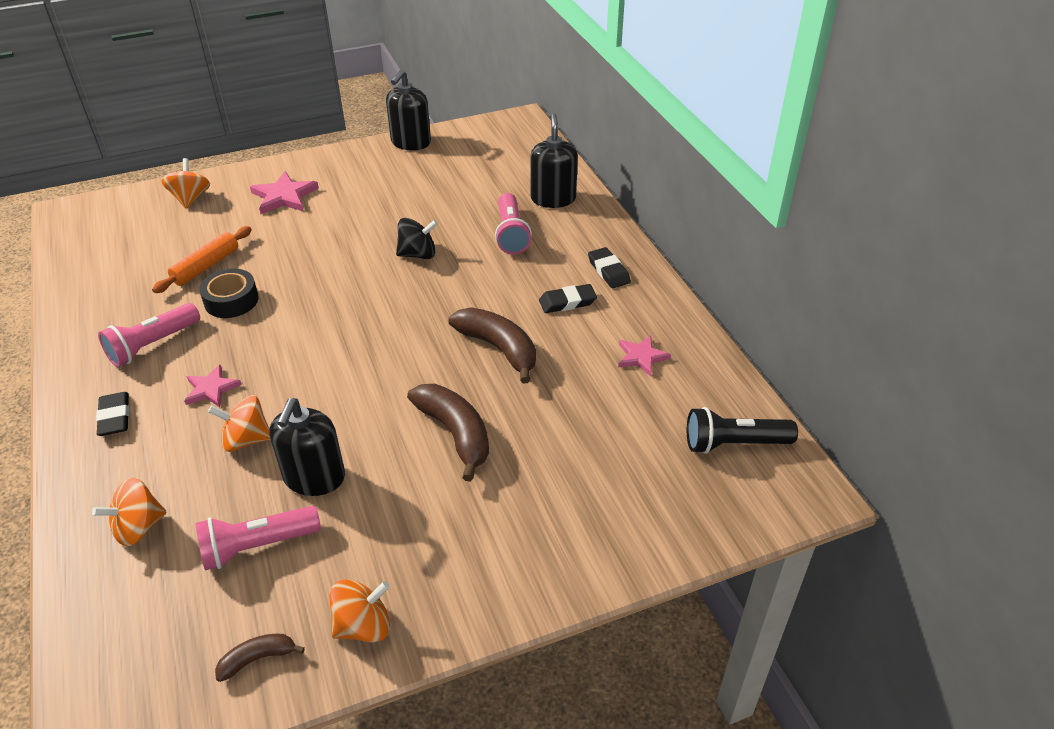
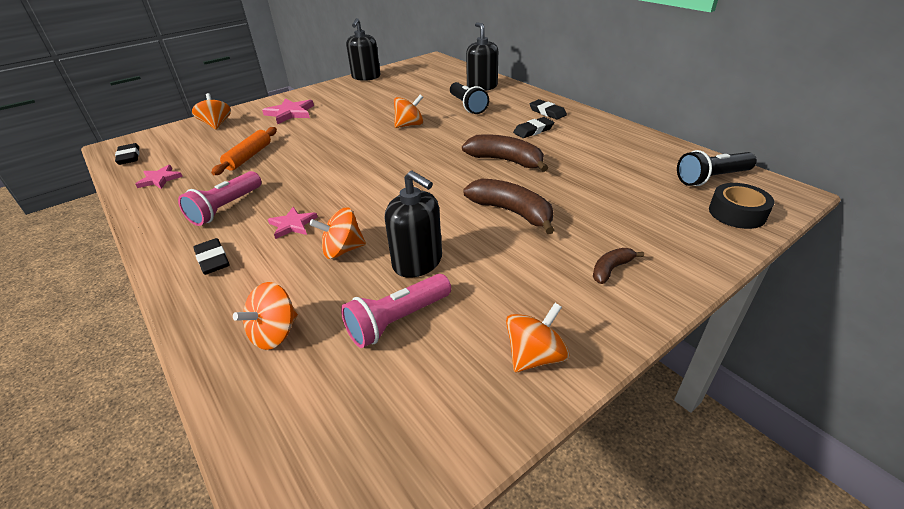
camera: 15 degrees left, 5 degrees down
(77, 234) = (129, 157): none -> black eraser
(231, 300) = (280, 171): black tape -> black tape (737, 213)
(257, 659) = (454, 410): brown banana -> brown banana (611, 269)
(314, 477) = (417, 262): black soap dispenser -> black soap dispenser turned 45 degrees counterclockwise
(418, 254) = (409, 125): black spinning top -> orange spinning top
(511, 234) = (467, 106): pink flashlight -> black flashlight
(641, 357) = (607, 147): pink star -> pink star (159, 179)

